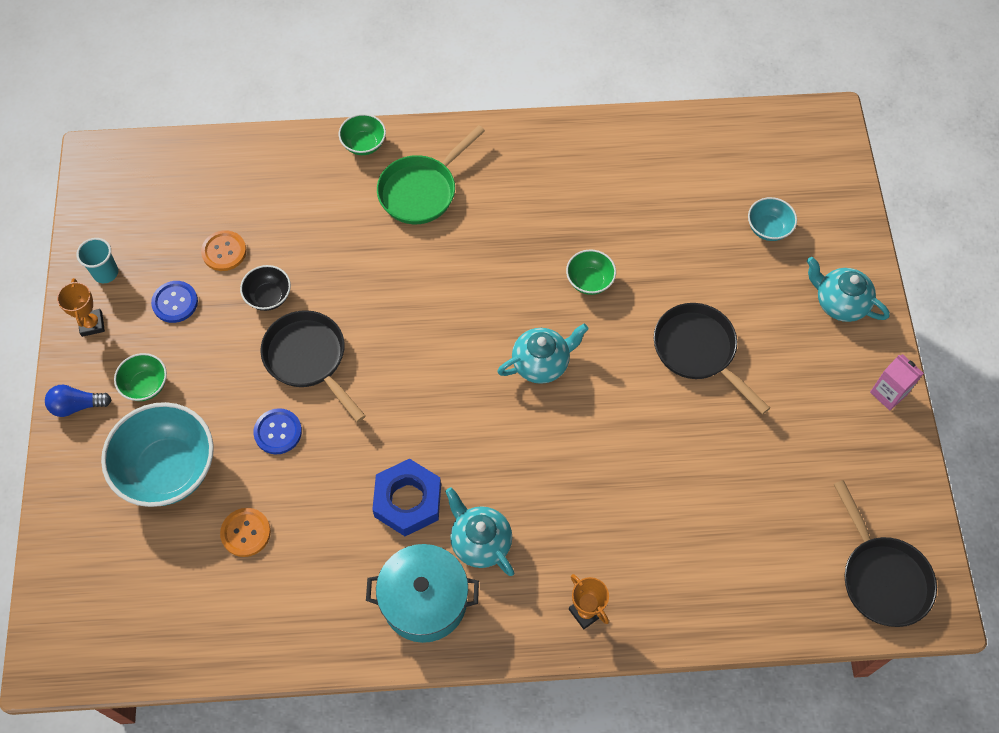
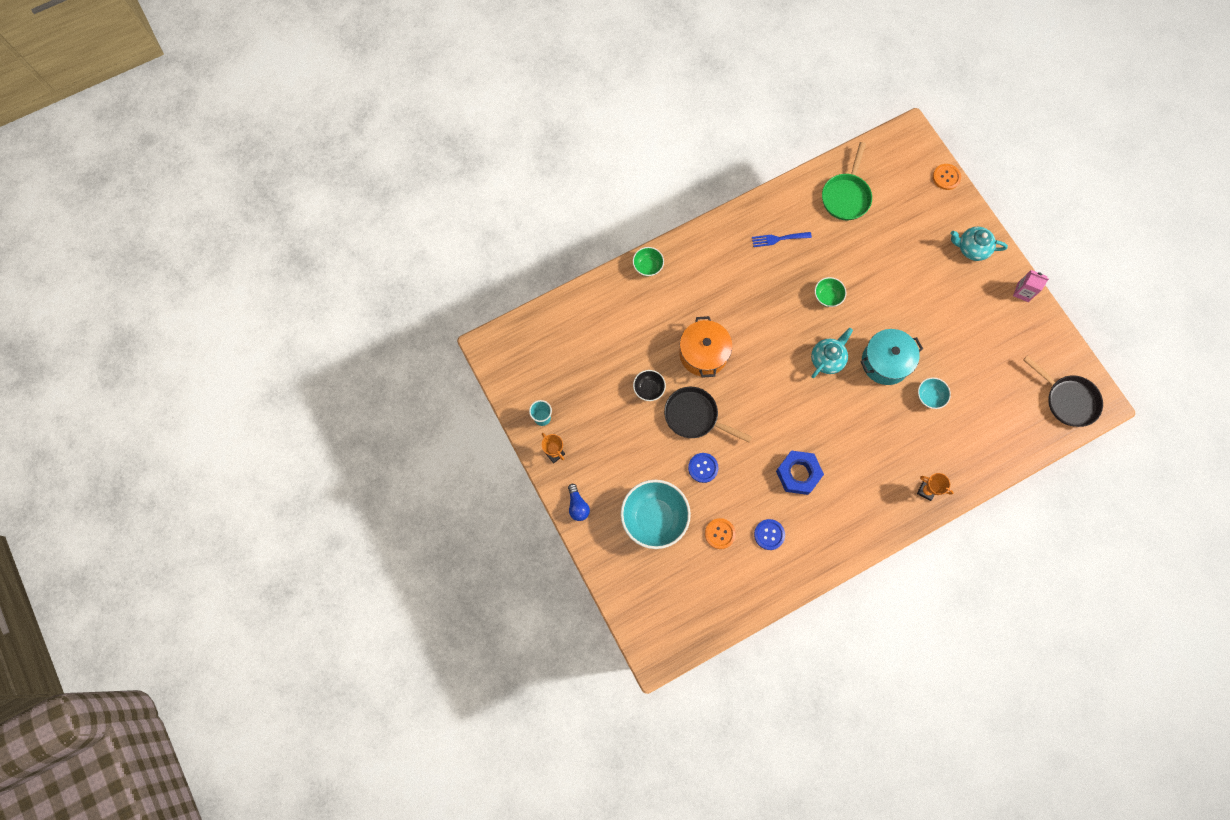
camera: 25 degrees left, 10 degrees up
(77, 406) = (577, 506): blue light bulb -> blue light bulb turned 75 degrees counterclockwise
(146, 385) = (610, 475): green bowl -> none
(175, 302) = (595, 417): blue button -> blue button (769, 534)
(224, 251) = (605, 372): orange button -> orange button (946, 177)
(371, 283) = (703, 354): none -> orange pot
(421, 191) = (699, 282): green pan -> green pan (846, 196)
(424, 601) = (838, 525): turquoise pot -> turquoise pot (885, 362)
(480, 541) = (850, 478): turquoise teapot -> none
(562, 180) = (778, 239): none -> blue fork
(698, 351) = (909, 313): black pan -> none
(768, 228) = (910, 219): turquoise bowl -> turquoise bowl (930, 396)

